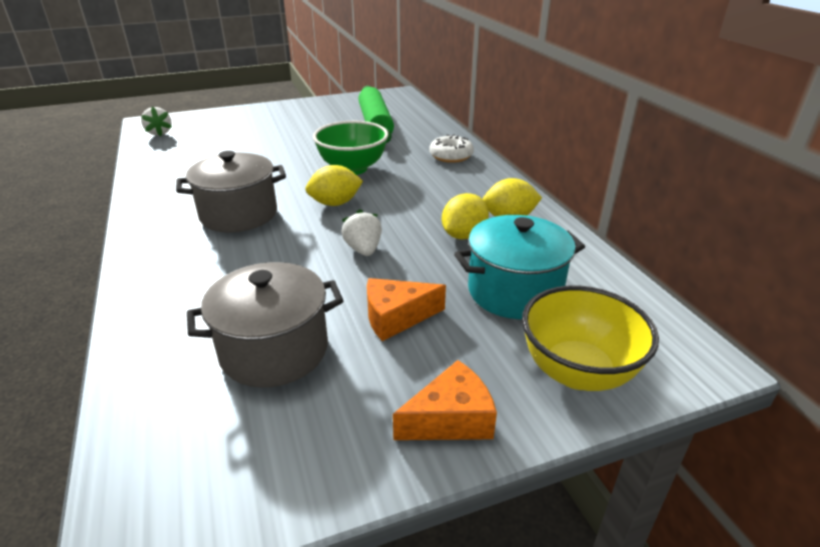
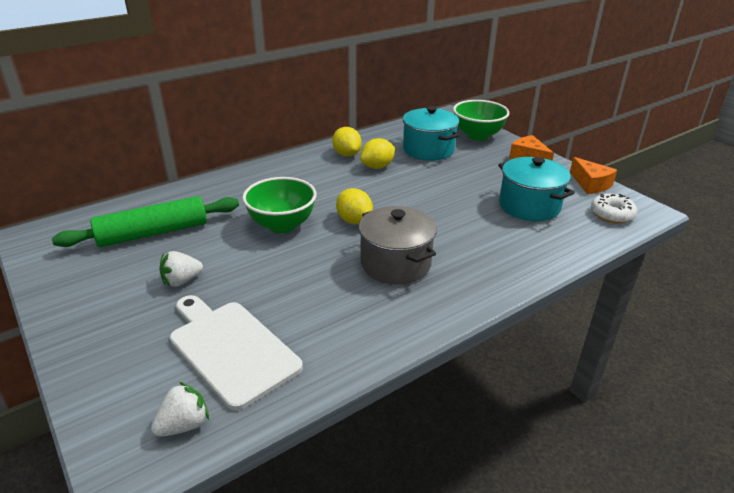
camera: 105 degrees left, 0 degrees up
(206, 145) = (231, 349): none -> white cutting board
(274, 350) = (529, 206): grey pot -> turquoise pot
(363, 249) = (415, 197): white strawberry -> white strawberry (181, 281)
(396, 317) = (474, 177): orange cheese -> orange cheese (590, 184)
(451, 156) = (243, 182): white donut -> white donut (611, 214)
(463, 235) = (377, 167): yellow lemon -> yellow lemon turned 60 degrees counterclockwise
(577, 372) = (477, 136): yellow bowl -> green bowl

